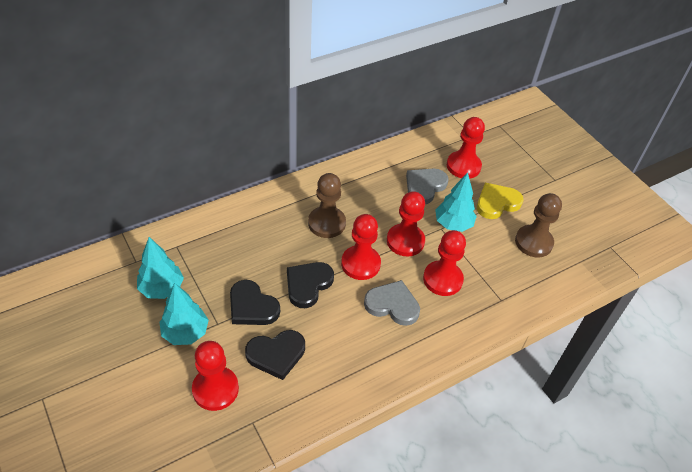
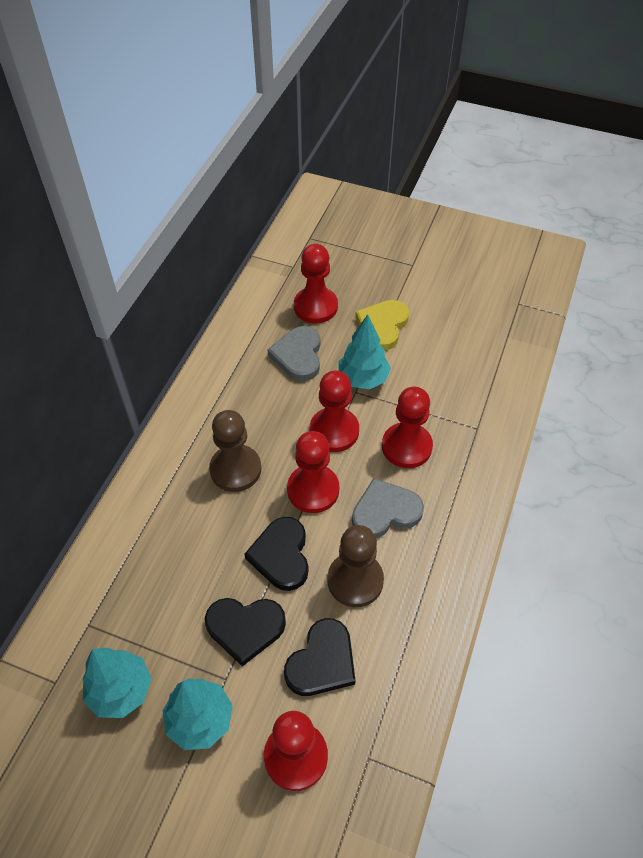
camera: 35 degrees left, 5 degrees up
(533, 242) = (452, 345): brown pawn -> brown pawn (355, 580)

